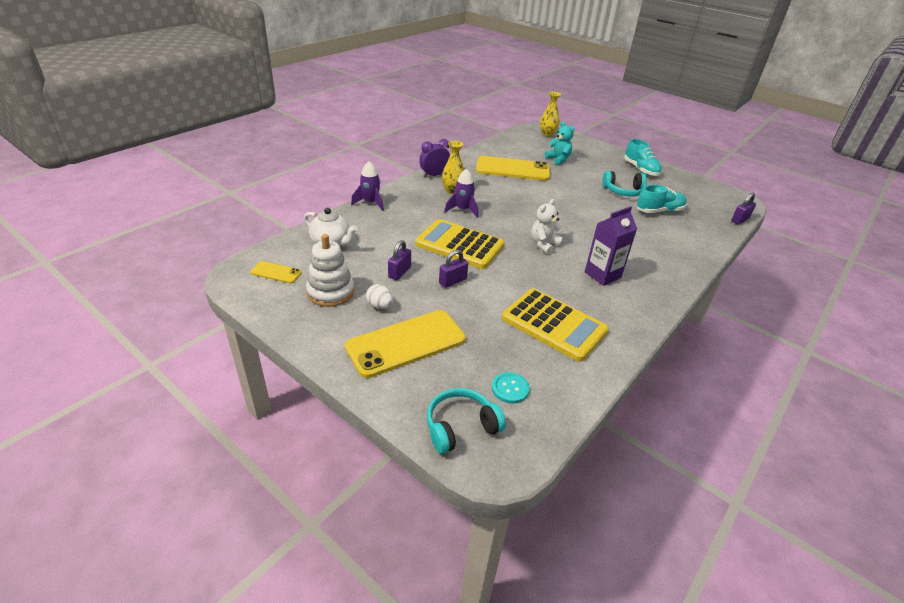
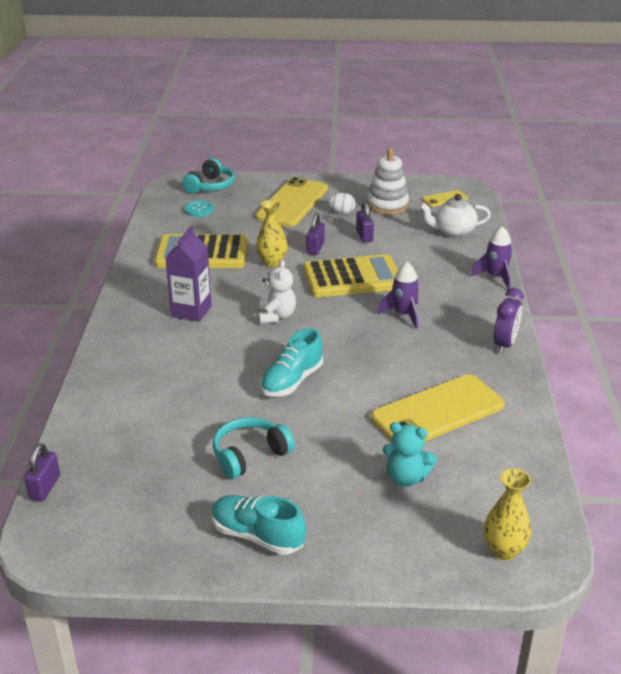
camera: 145 degrees right, 5 degrees down
(452, 191) = (451, 333): yellow vase -> yellow vase (272, 263)
(659, 211) = (175, 440): turquoise shoe -> turquoise shoe (292, 381)

